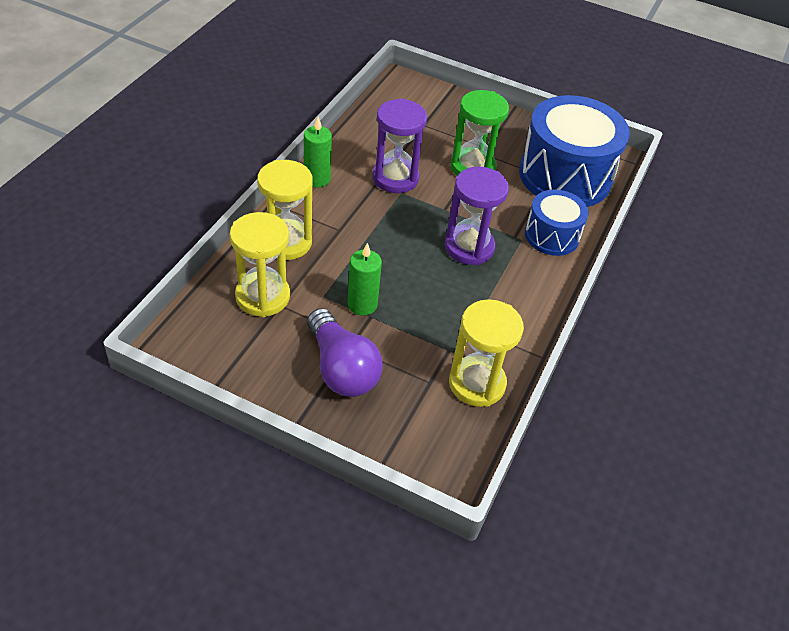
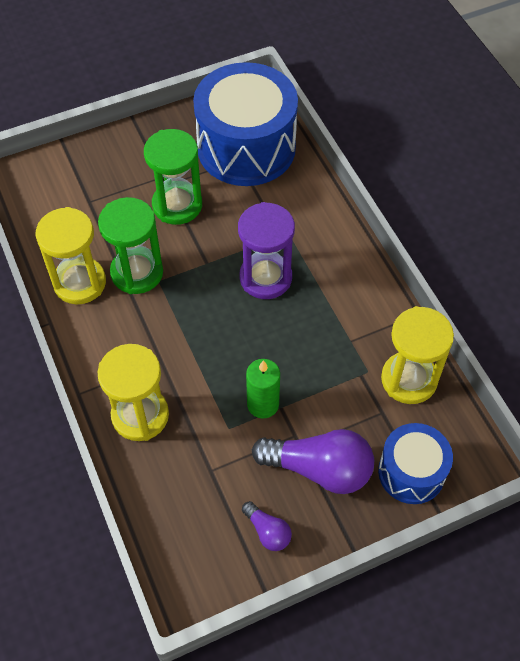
camera: 45 degrees left, 10 degrees up
(260, 365) = (267, 531): none -> purple light bulb
(262, 296) = (190, 478): yellow hourglass -> yellow hourglass (80, 283)
(317, 179) = (82, 336): green candle -> none
(395, 178) = (137, 272): purple hourglass -> green hourglass
(552, 236) = (303, 209): blue drum -> blue drum (411, 472)

